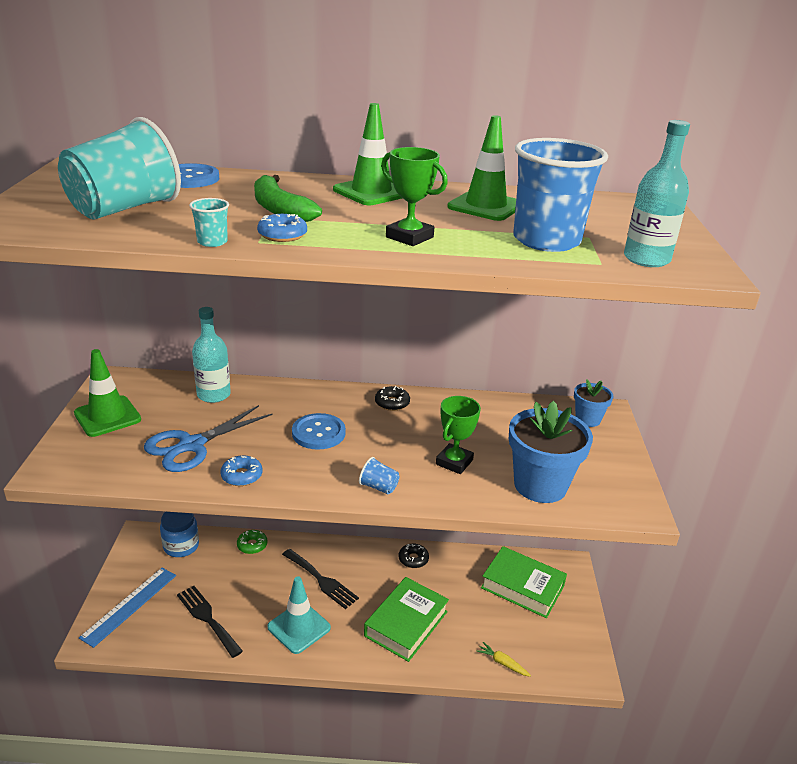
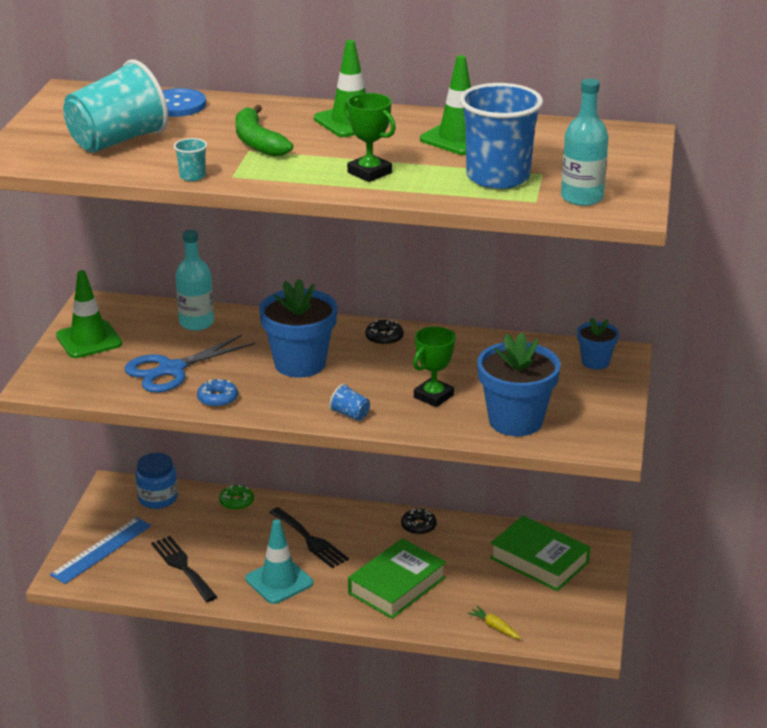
camera: 10 degrees right, 0 degrees up
(282, 235) = (254, 170): blue donut -> none
(318, 433) = (300, 364): blue button -> blue flower pot

